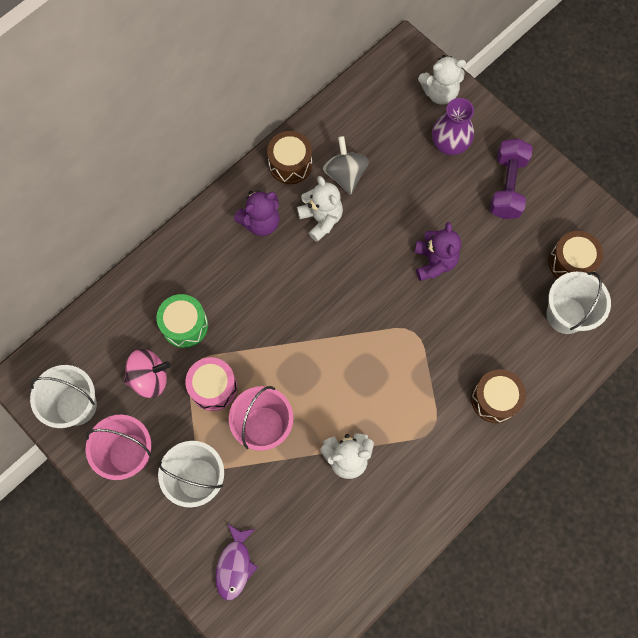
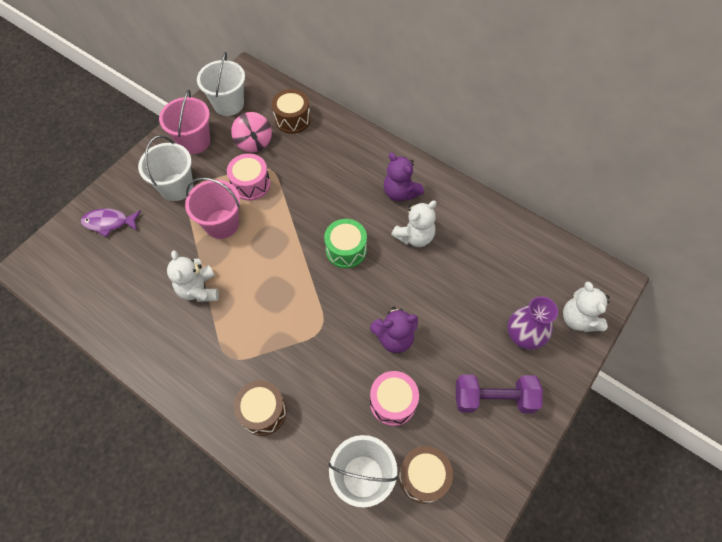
camera: 80 degrees right, 10 degrees down
(185, 325) = (300, 157): green drum -> green drum (346, 250)
(290, 164) = (461, 205): brown drum -> brown drum (292, 119)
(345, 174) = (463, 249): grey spinning top -> none
(500, 276) = (393, 402): none -> pink drum

